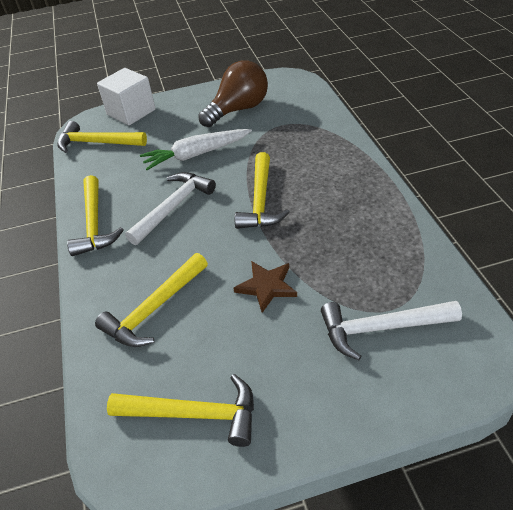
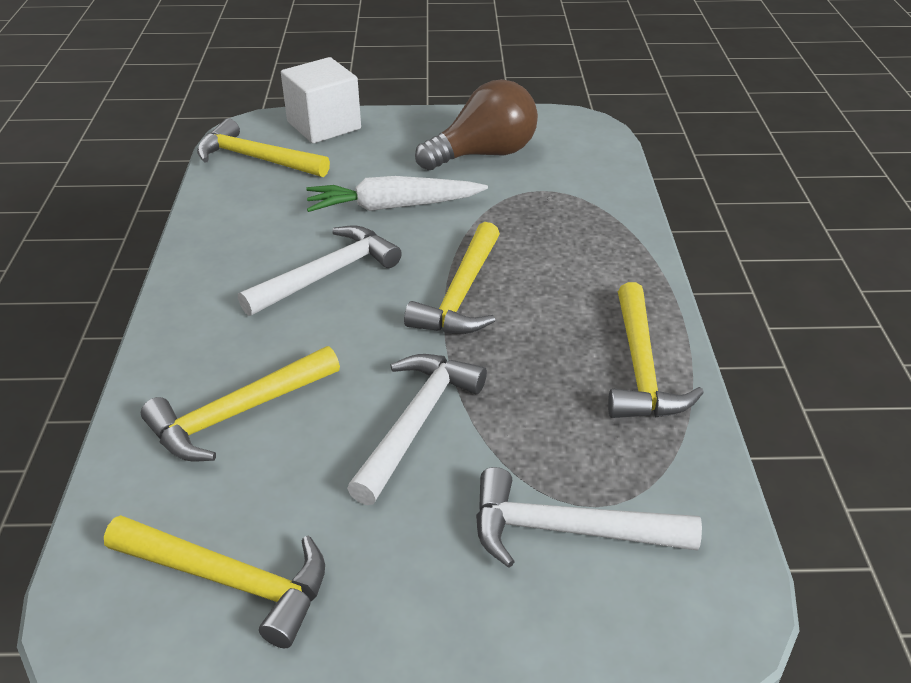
camera: 10 degrees right, 5 degrees down
(94, 223) = (204, 271): yellow hammer -> yellow hammer (641, 368)
(266, 286) = (416, 423): brown star -> white hammer

